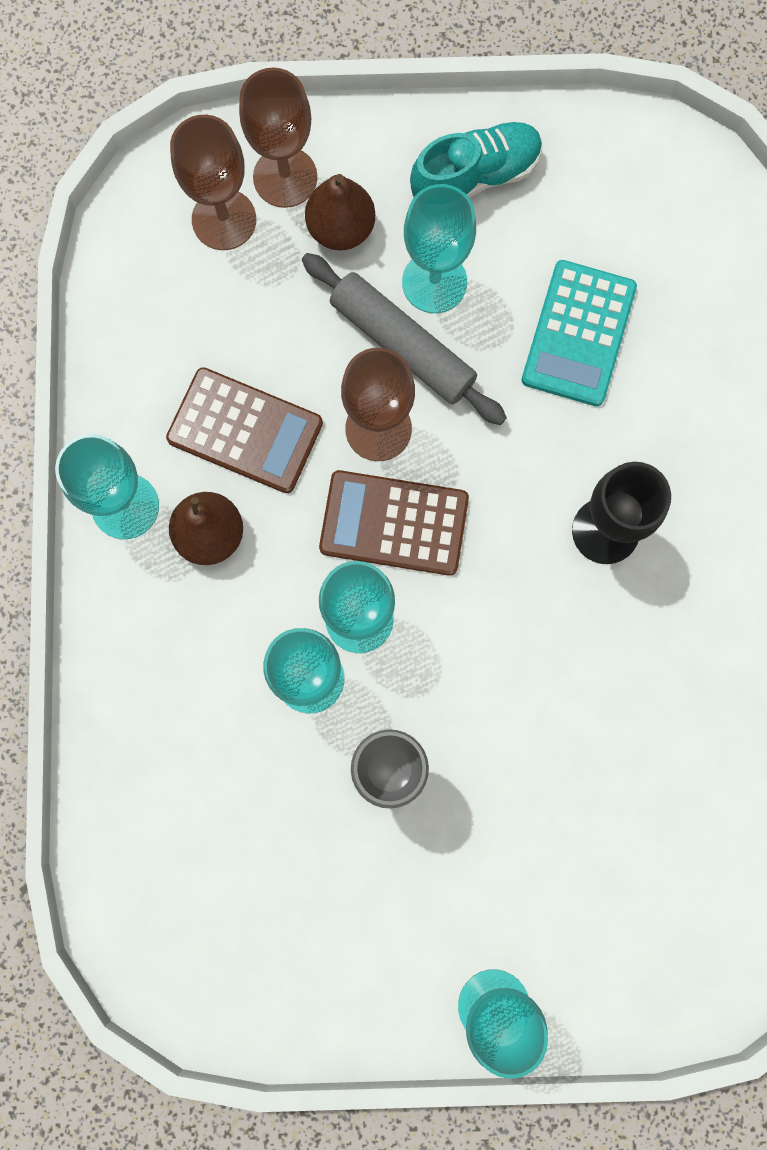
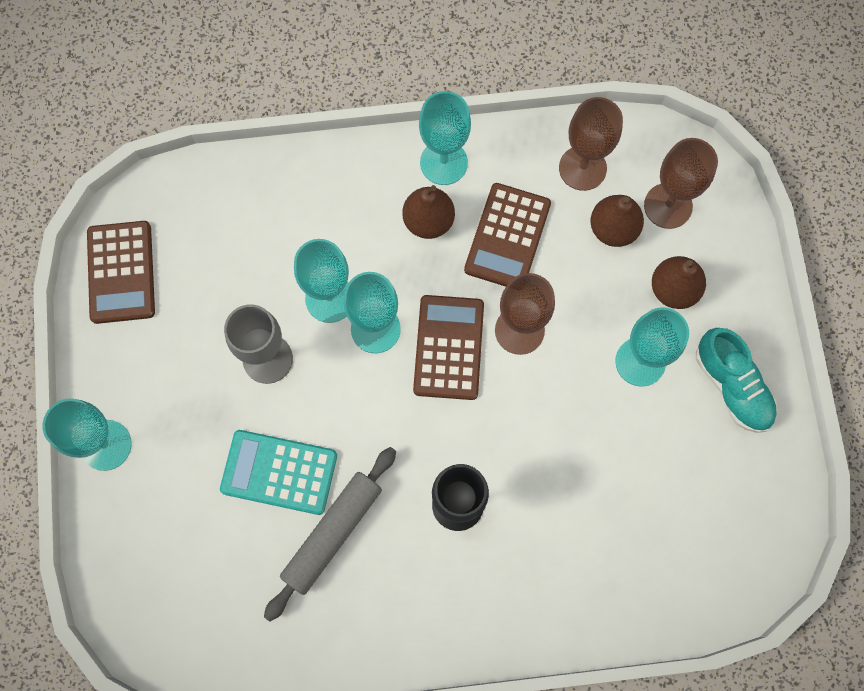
camera: 85 degrees right, 5 degrees down
(240, 979) = (121, 272): none -> brown calculator
(249, 293) = (613, 229): none -> brown pear
(285, 177) = (708, 245): brown goblet -> brown goblet (582, 168)
(402, 345) = (587, 342): grey rolling pin -> grey rolling pin (332, 533)
(578, 334) = (613, 474): turquoise calculator -> turquoise calculator (279, 472)

